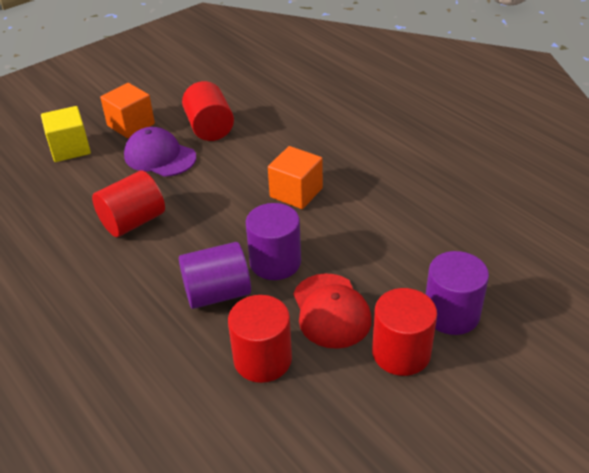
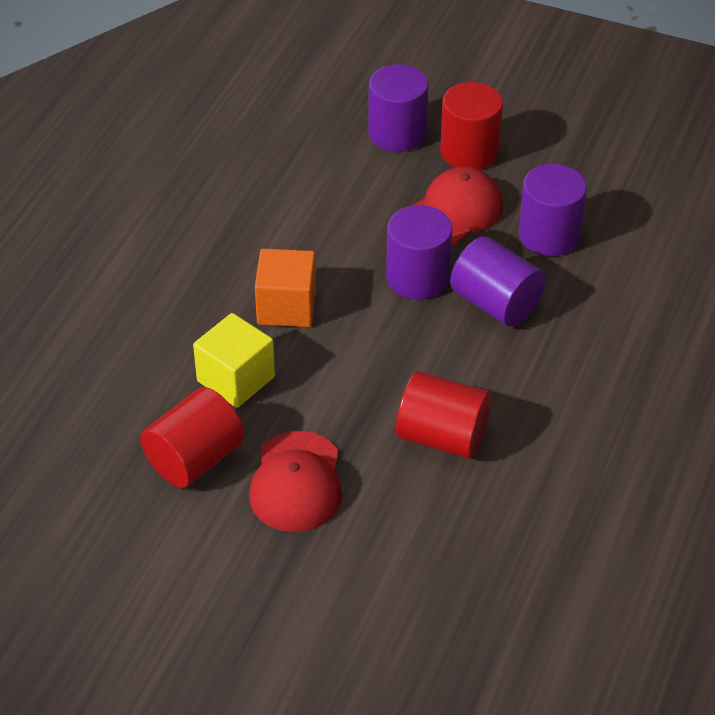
camera: 120 degrees left, 5 degrees up
(70, 148) = (343, 607): yellow cube -> yellow cube (236, 379)
(131, 125) = (239, 564): orange cube -> none
(159, 156) = (296, 482): purple cap -> red cap
(262, 359) = (549, 235): red cylinder -> purple cylinder

